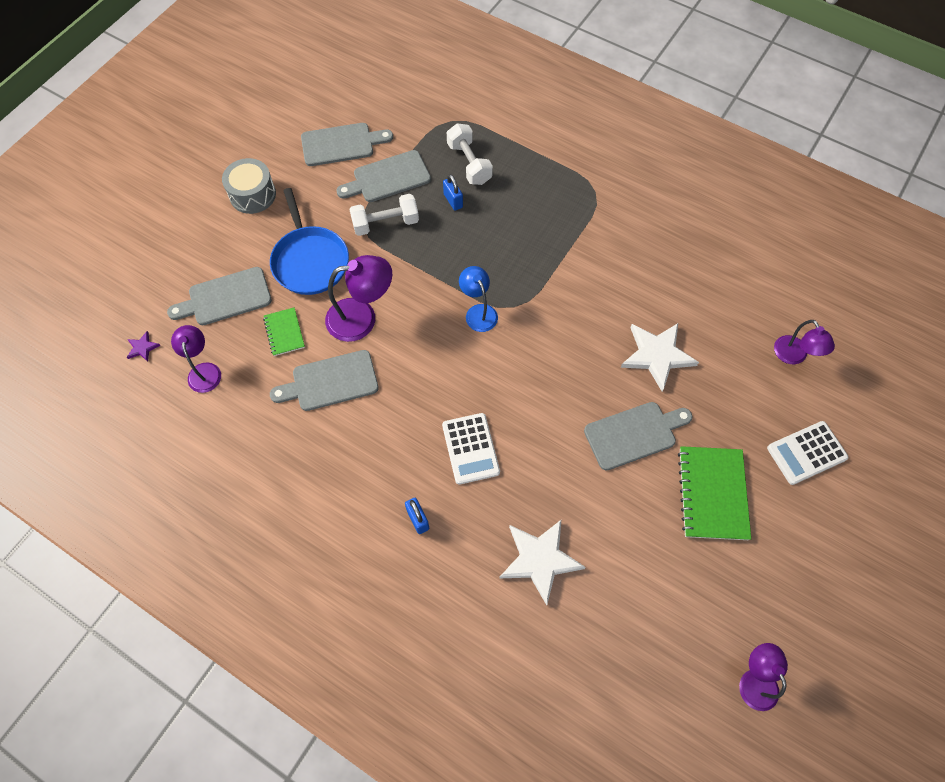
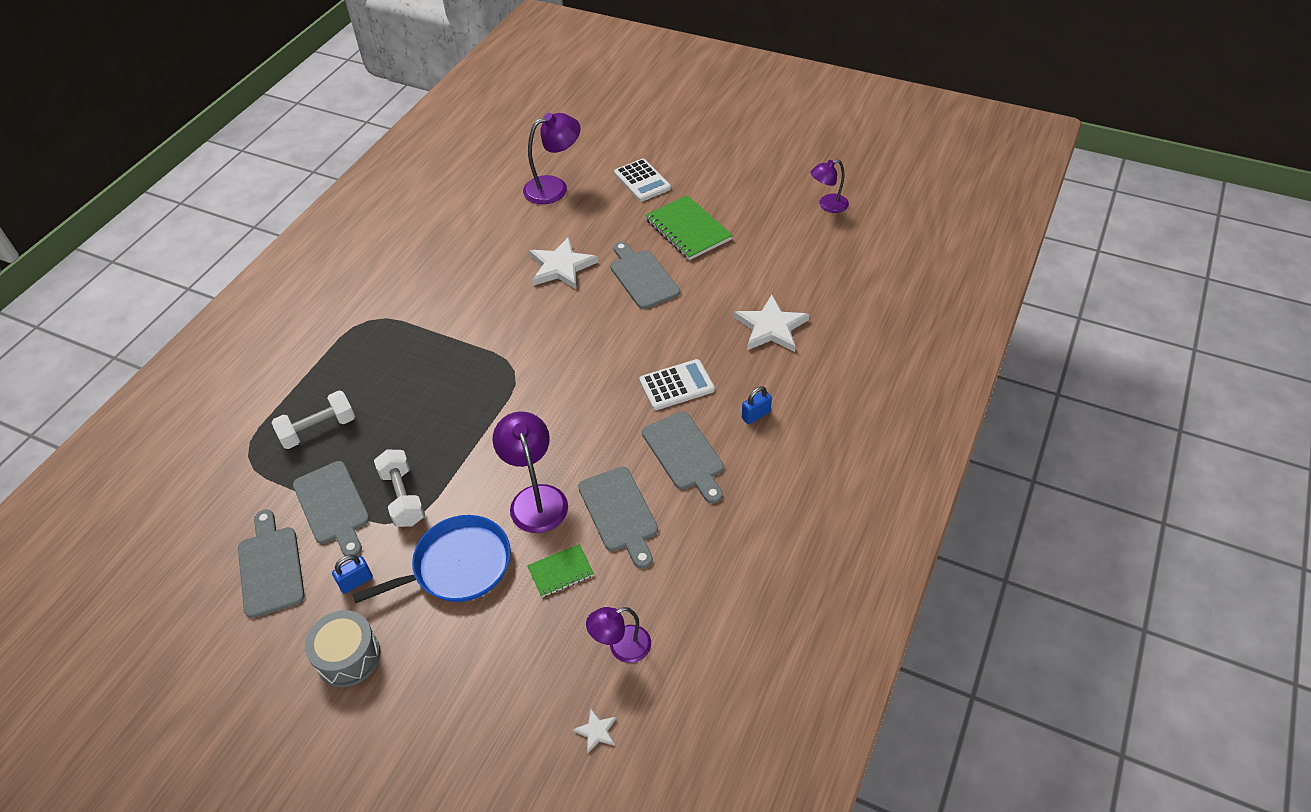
camera: 95 degrees left, 15 degrees down
(142, 348) = (596, 731): purple star -> white star
(225, 297) = (515, 649): grey cutting board -> grey cutting board (684, 454)
(453, 201) = (373, 437): blue padlock -> blue padlock (356, 582)
(478, 312) = (522, 397): blue lamp -> none
(712, 494) = (688, 230): green notebook -> green notebook turned 60 degrees clockwise
(794, 356) = (554, 187): purple lamp -> purple lamp, size x1.55

